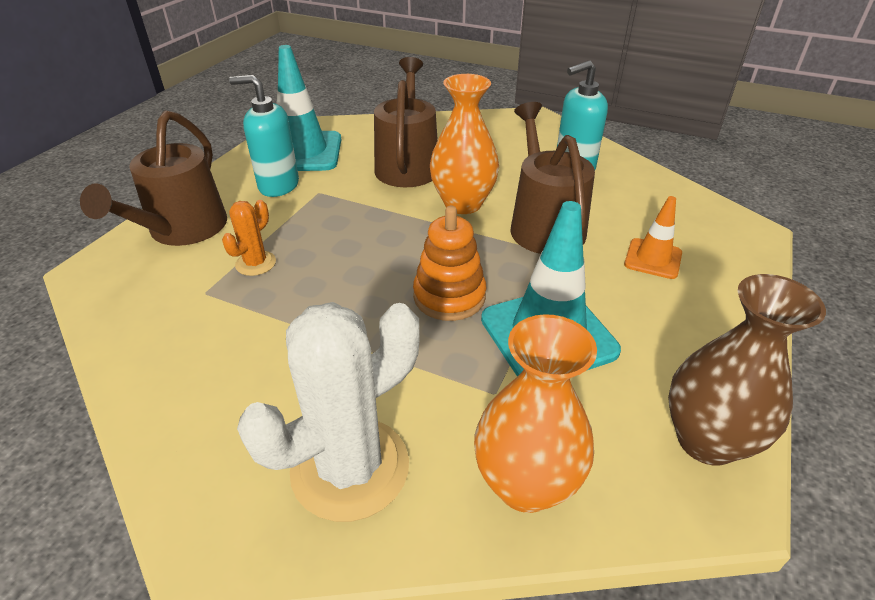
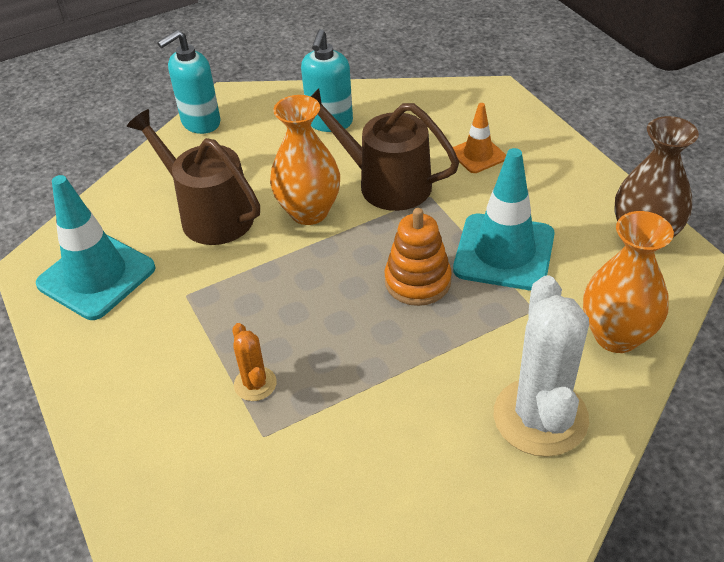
camera: 50 degrees left, 5 degrees up
(182, 230) = (140, 421): brown watering can -> none
(278, 185) = (140, 319): turquoise soap dispenser -> turquoise soap dispenser (200, 122)

